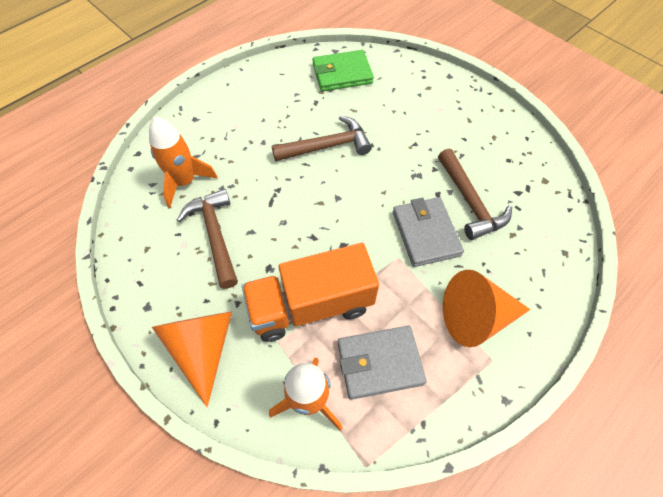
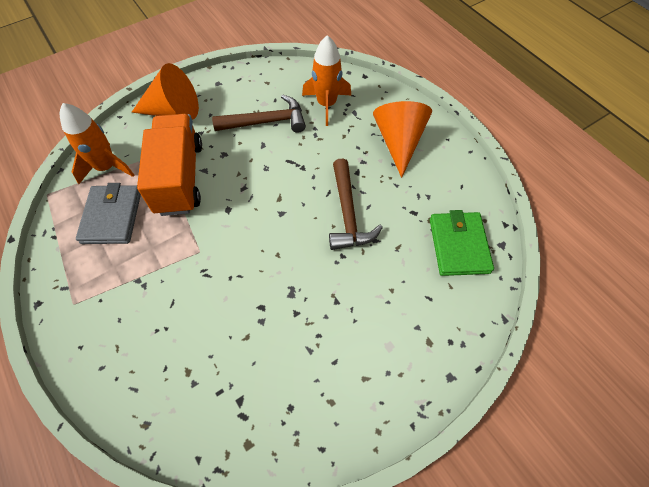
camera: 100 degrees right, 0 degrees up
(425, 233) = (217, 282): grey wallet -> none
(470, 201) = (242, 338): brown hammer -> none
(476, 317) = (116, 302): orange cone -> orange cone (399, 142)

